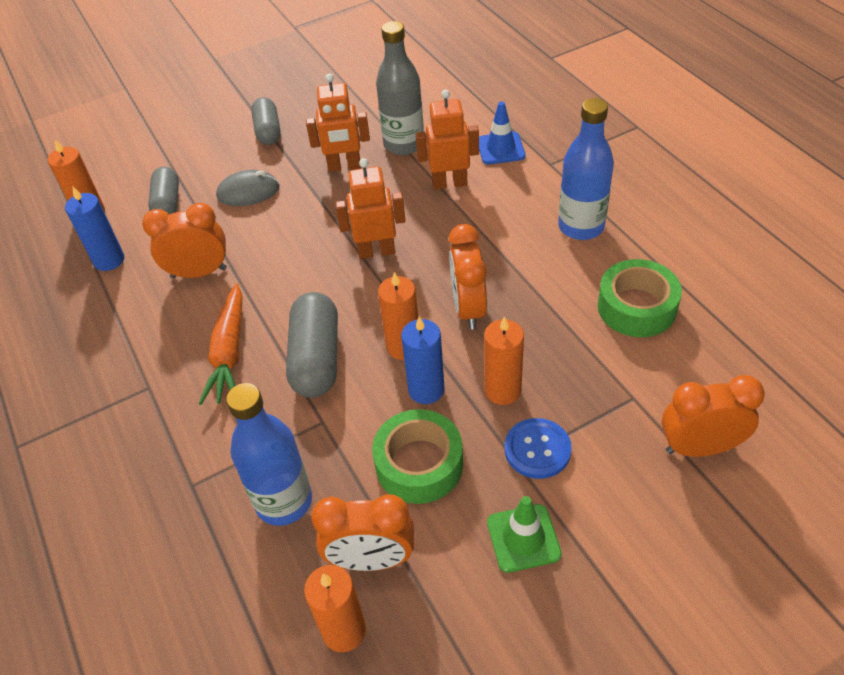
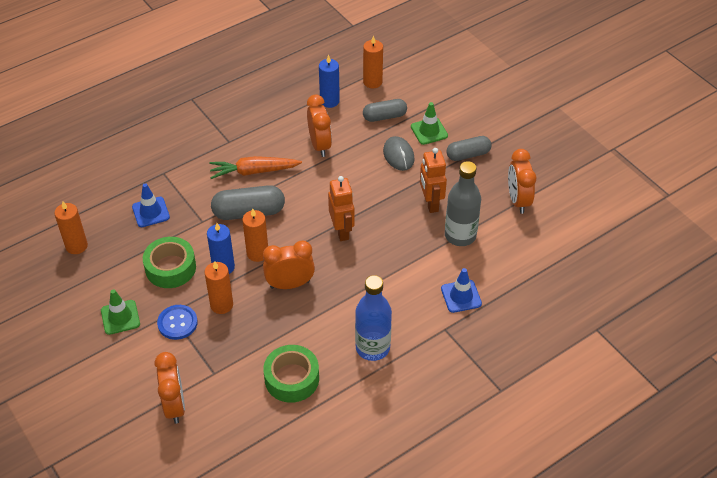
camera: 80 degrees right, 0 degrees up
(213, 162) = (429, 131): none -> green traffic cone
(284, 501) = (150, 212): blue bottle -> blue traffic cone
(371, 560) = (113, 252): orange clock -> orange clock (518, 200)
(449, 183) = (416, 266): orange robot -> none

